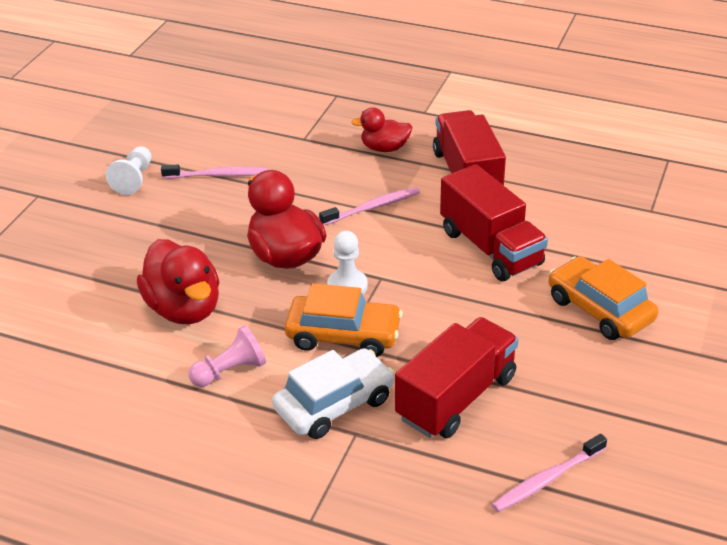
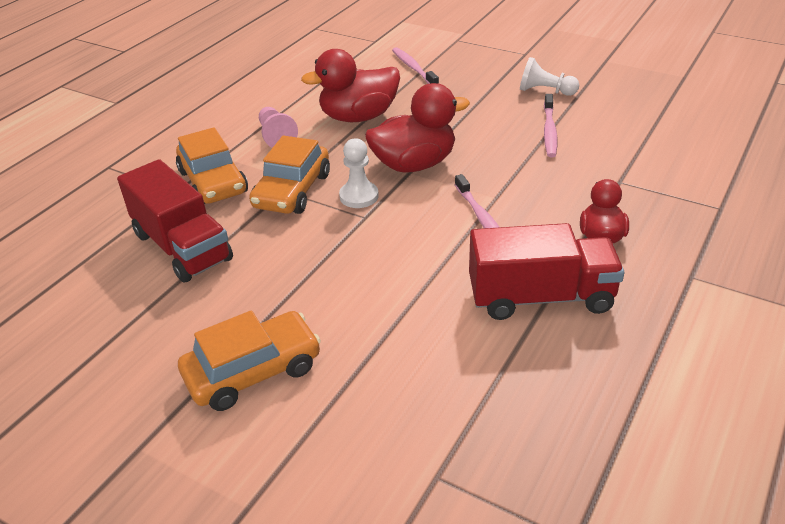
camera: 100 degrees right, 0 degrees up
(334, 404) = (213, 182): white car -> orange car
(490, 248) = (391, 298): red truck -> none
(547, 479) = (56, 288): pink toothbrush -> pink toothbrush (413, 68)

